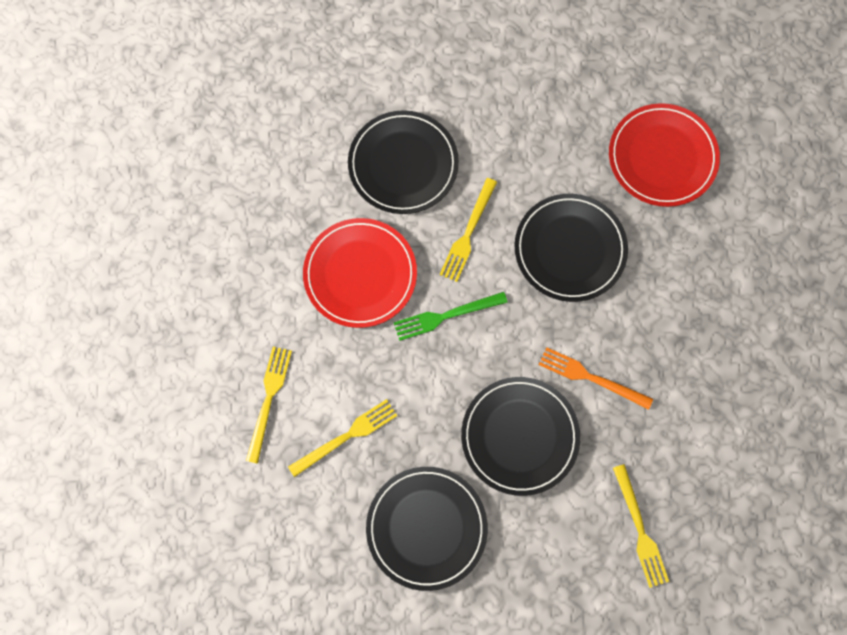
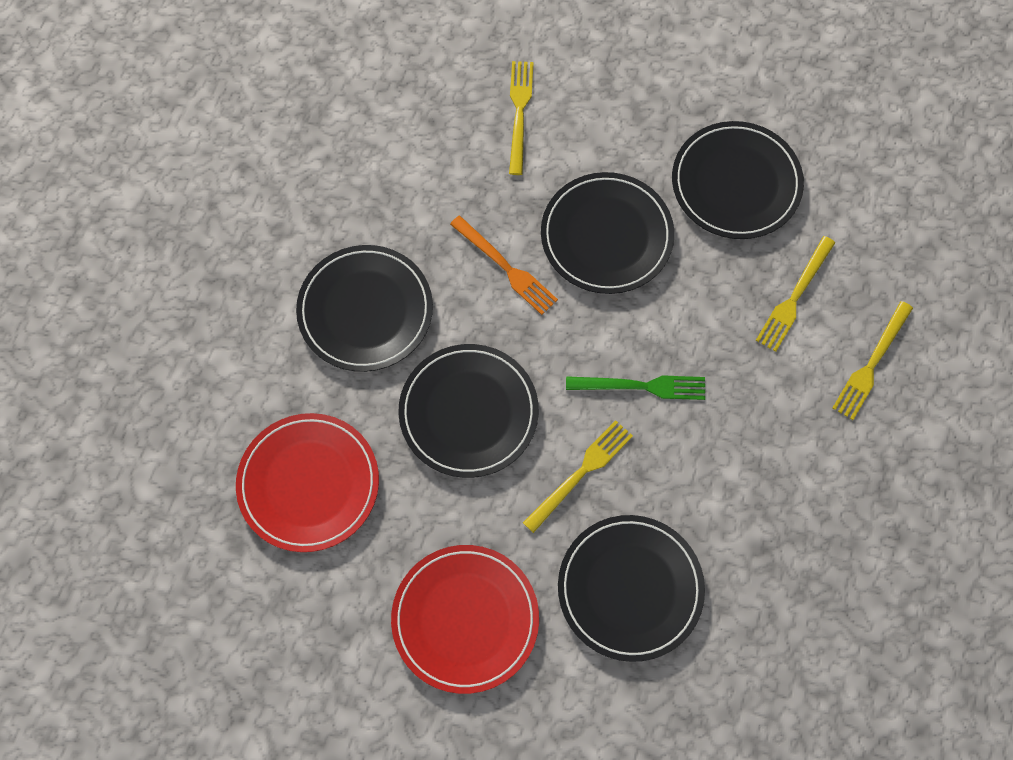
camera: 160 degrees left, 5 degrees down
(346, 436) = (794, 297): yellow fork -> yellow fork turned 45 degrees counterclockwise
(360, 274) = (726, 468): red plate -> red plate (465, 619)
(685, 301) = (365, 310): none -> black plate

